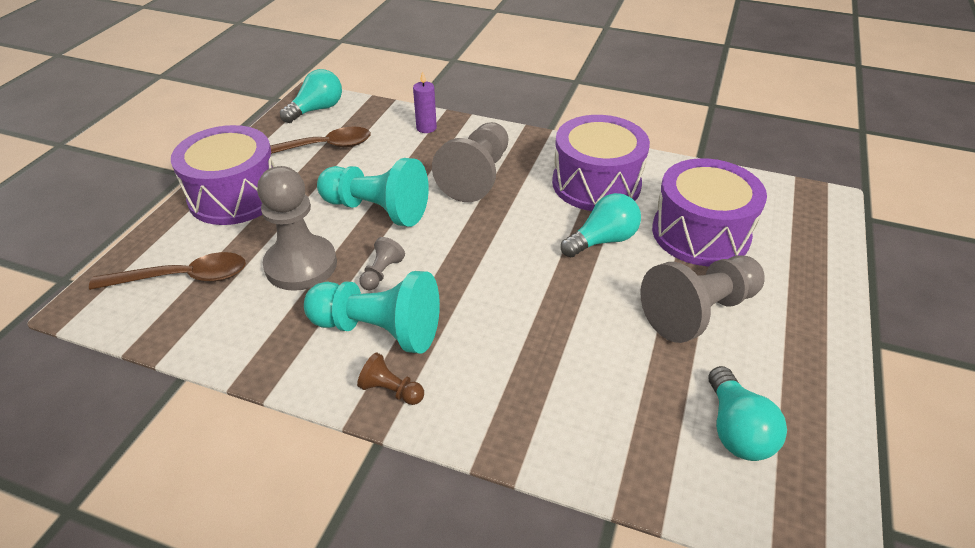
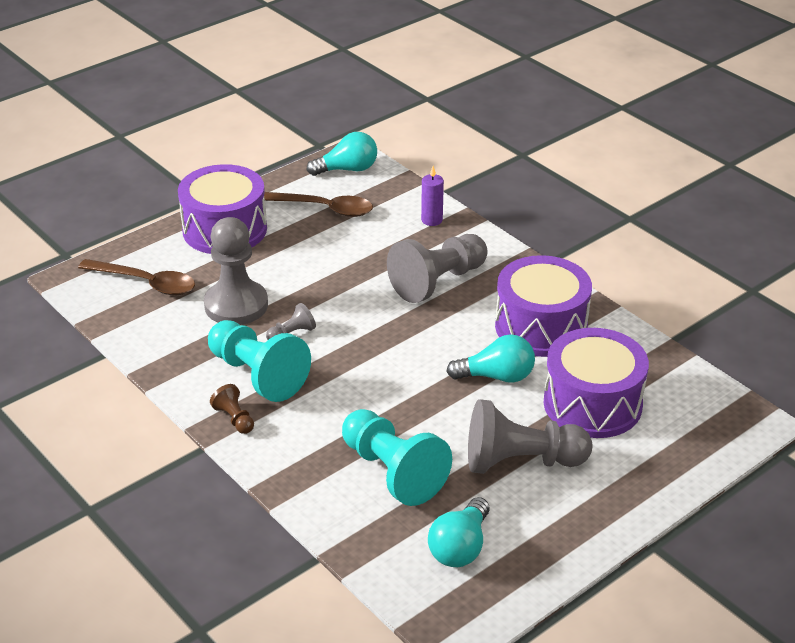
camera: 30 degrees right, 5 degrees down
(377, 210) = (328, 281): turquoise pawn -> turquoise pawn (392, 472)

